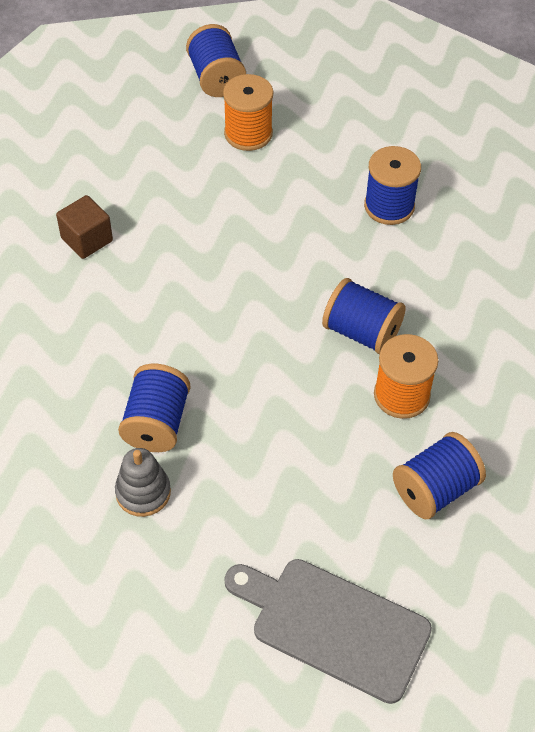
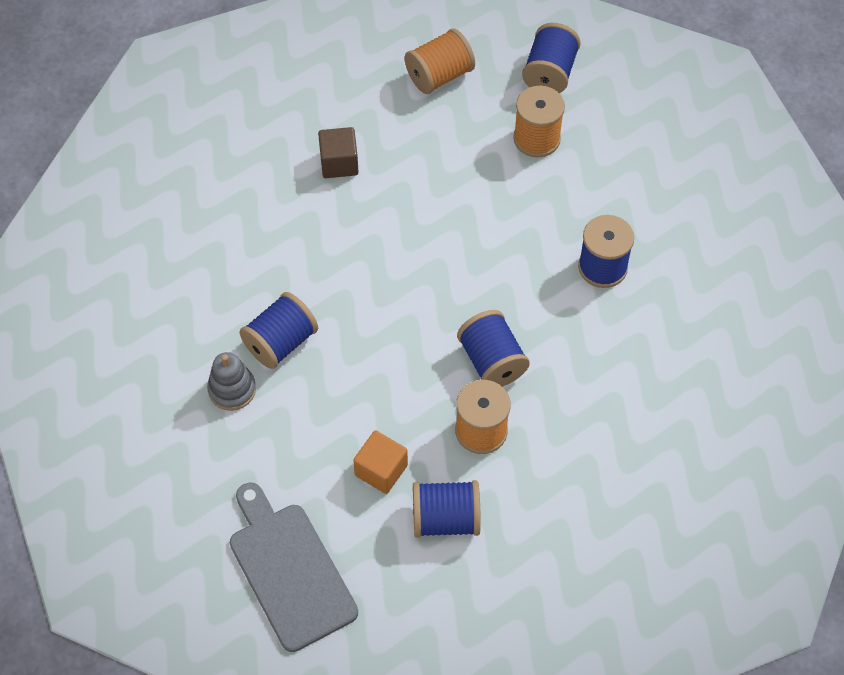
camera: 35 degrees right, 5 degrees up
(121, 124) = (439, 75): none -> orange spool
(342, 482) = (381, 470): none -> orange cube

